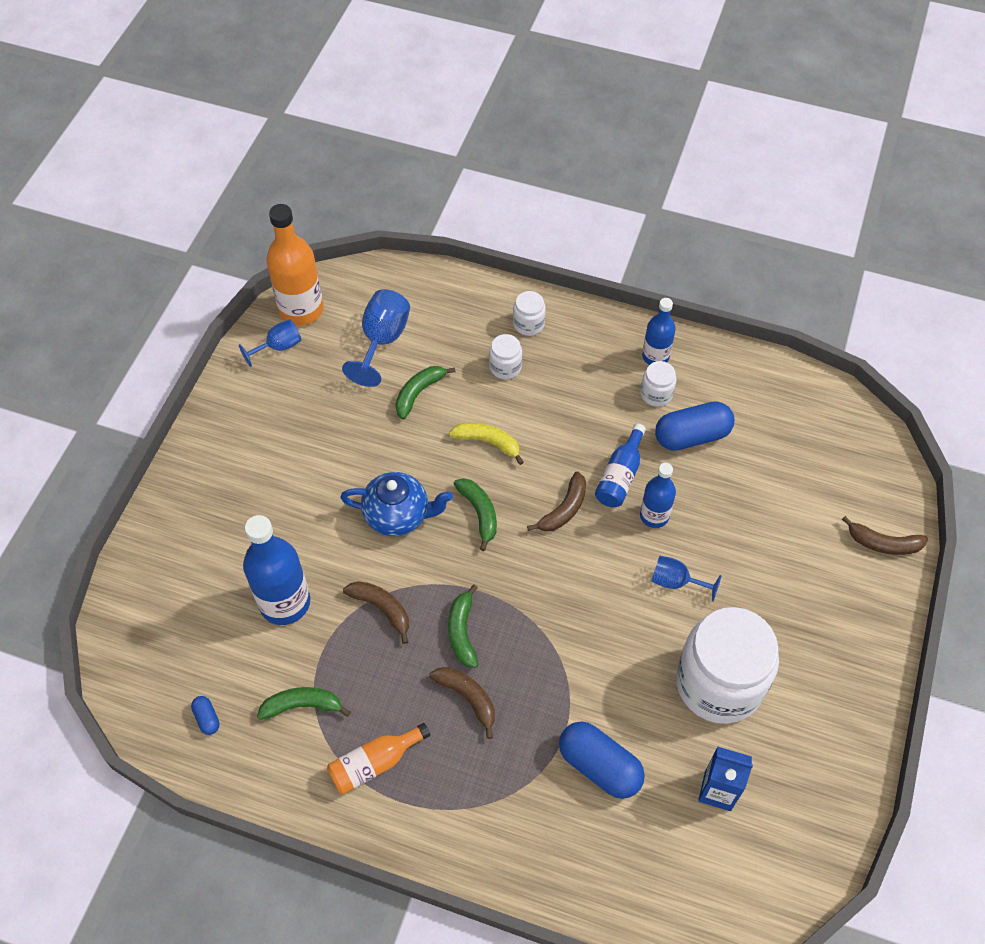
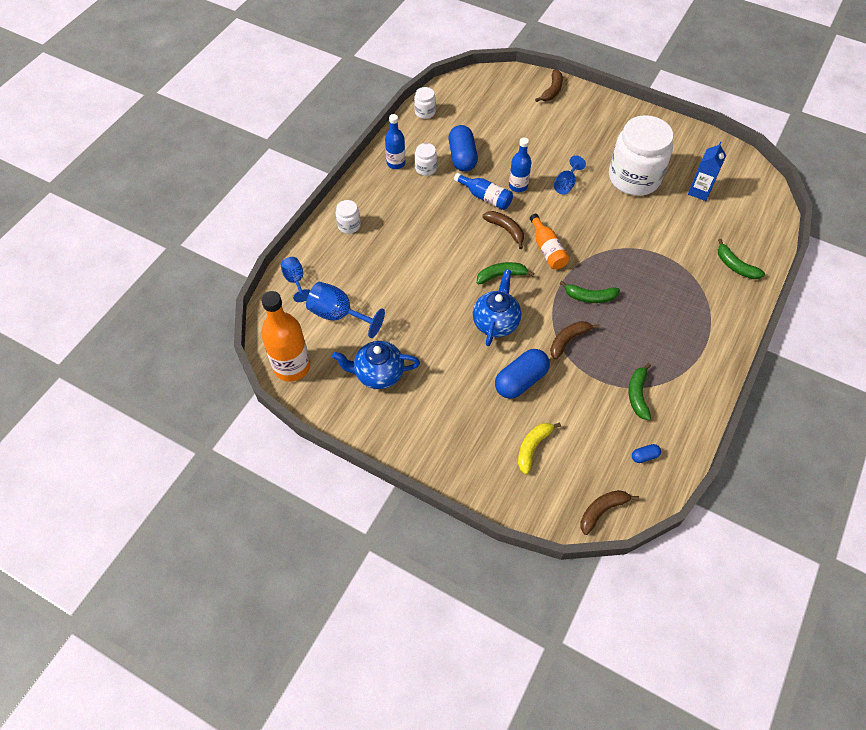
camera: 80 degrees left, 0 degrees up
(278, 347) = (325, 386): blue goblet -> blue goblet (295, 281)
(285, 602) = (557, 399): blue bottle -> none
(301, 397) = (378, 374): none -> blue teapot
(375, 763) = (680, 356): orange bottle -> orange bottle (547, 249)
(419, 393) = (393, 298): green banana -> green banana (735, 266)
(468, 698) = (637, 300): brown banana -> brown banana (602, 510)
(488, 442) = (445, 263): yellow banana -> yellow banana (532, 447)
(505, 367) = (383, 244): white jar -> white jar (425, 112)
(599, 766) = (684, 241): blue capsule -> blue capsule (520, 380)

